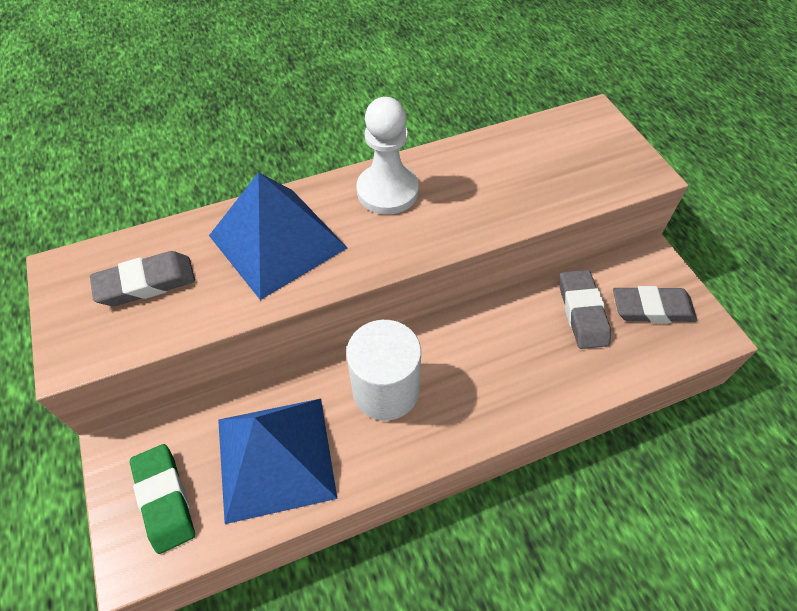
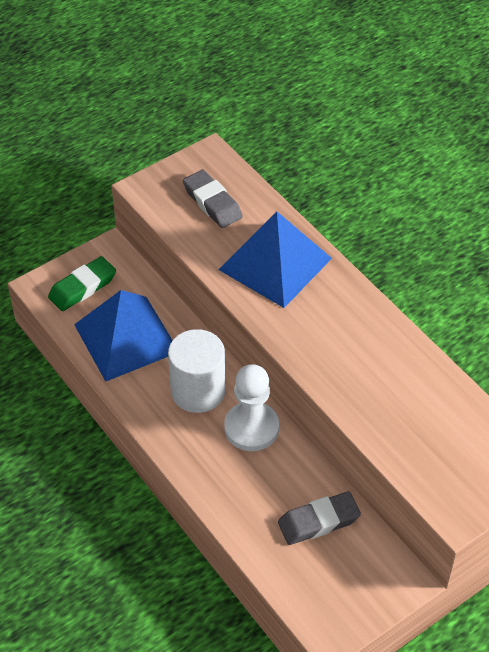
camera: 75 degrees right, 5 degrees down
(387, 191) = (354, 320): white pawn -> white pawn (251, 428)
(651, 309) = (342, 579): grey eraser -> none

